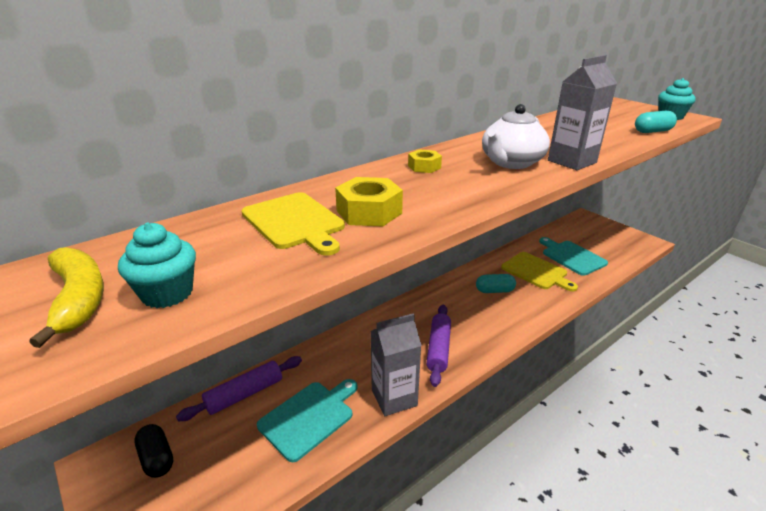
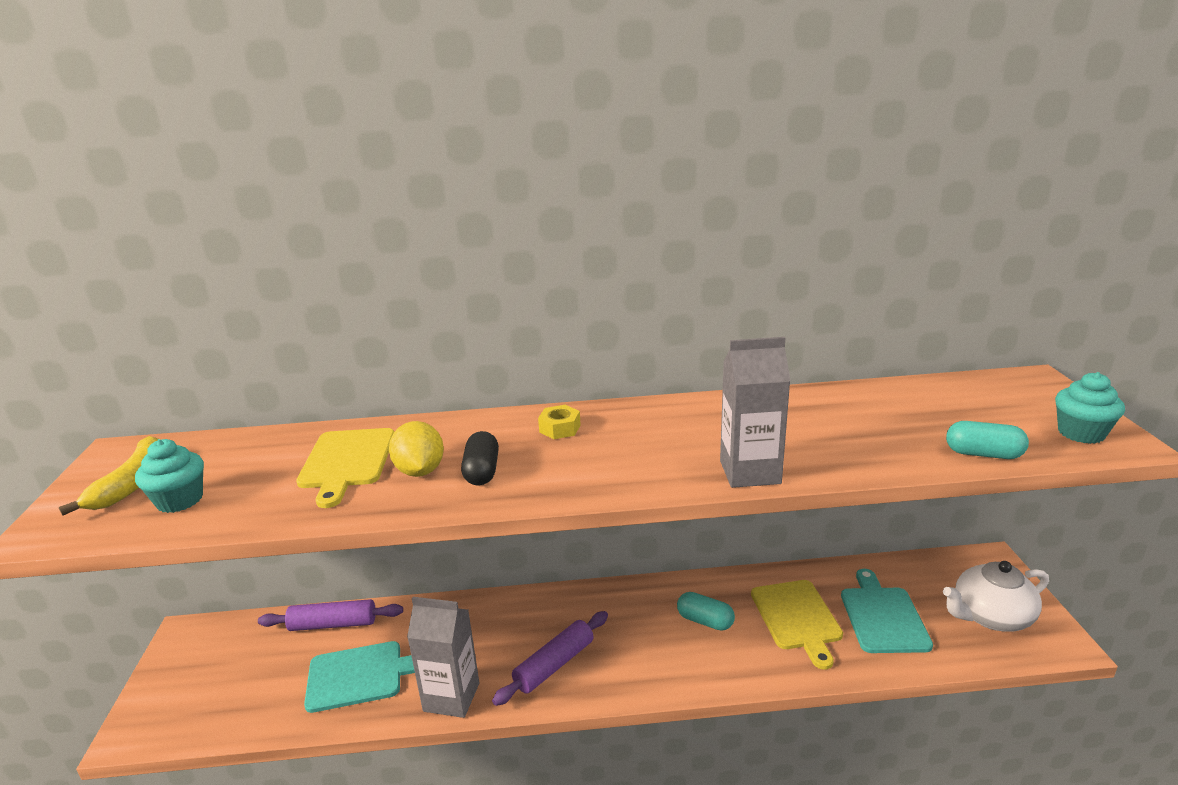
camera: 35 degrees right, 5 degrees down
(157, 458) = (223, 650): black capsule -> black capsule (482, 471)
(369, 212) = (420, 471): yellow nut -> yellow lemon
(511, 163) = (667, 451): white teapot -> white teapot (990, 616)

